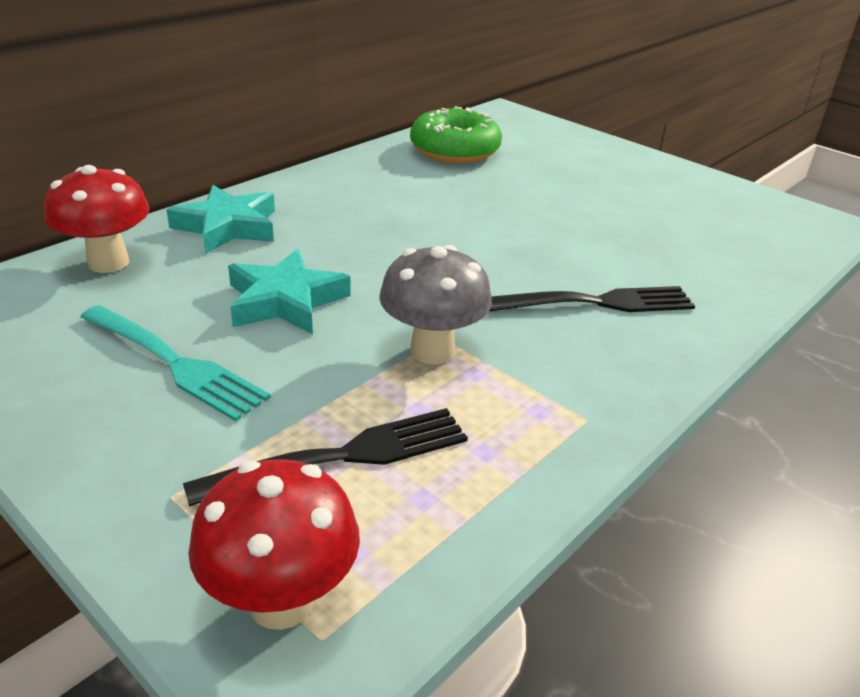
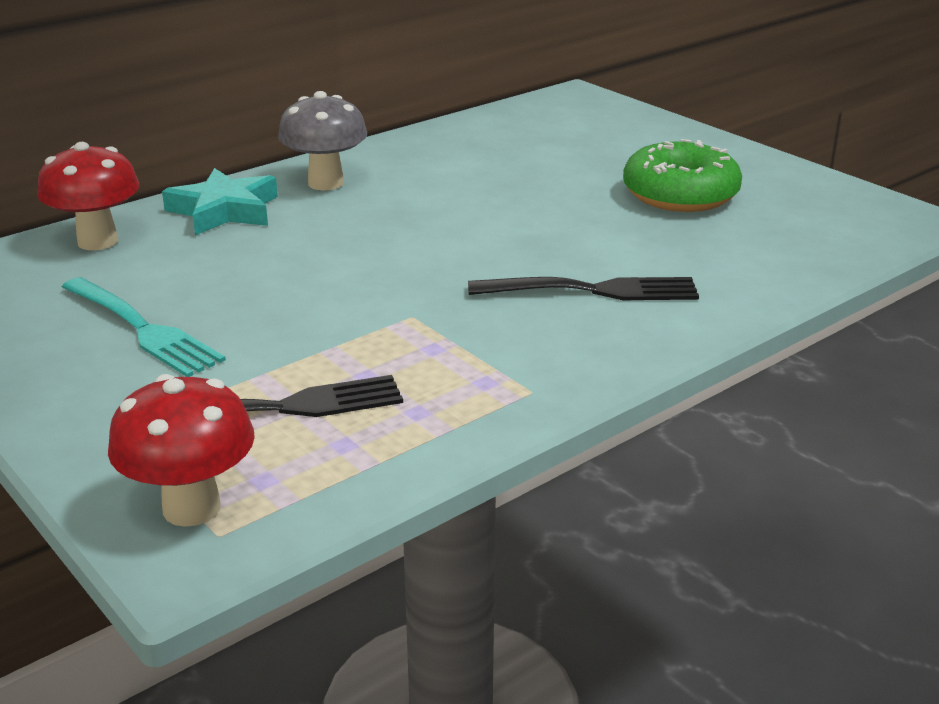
camera: 10 degrees right, 5 degrees down
(285, 301) = (264, 280): turquoise star -> none
(432, 351) = (397, 328): grey mushroom -> grey mushroom (326, 183)
(454, 150) = (498, 137): green donut -> green donut (680, 195)

